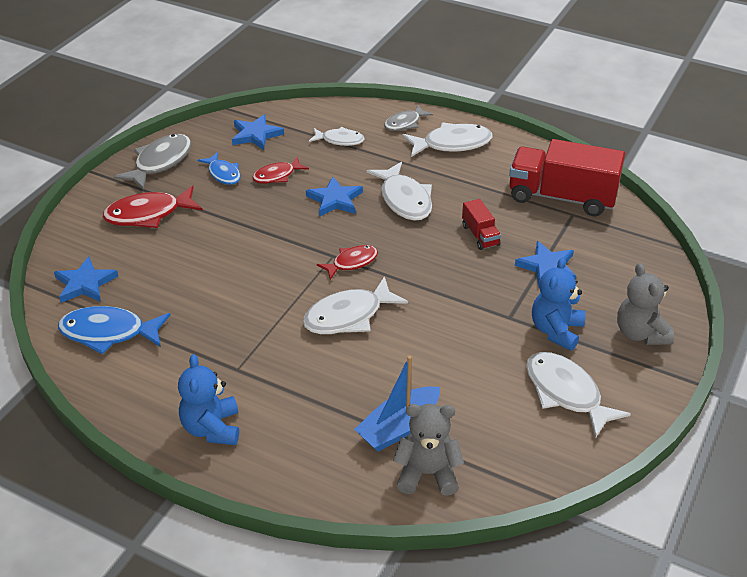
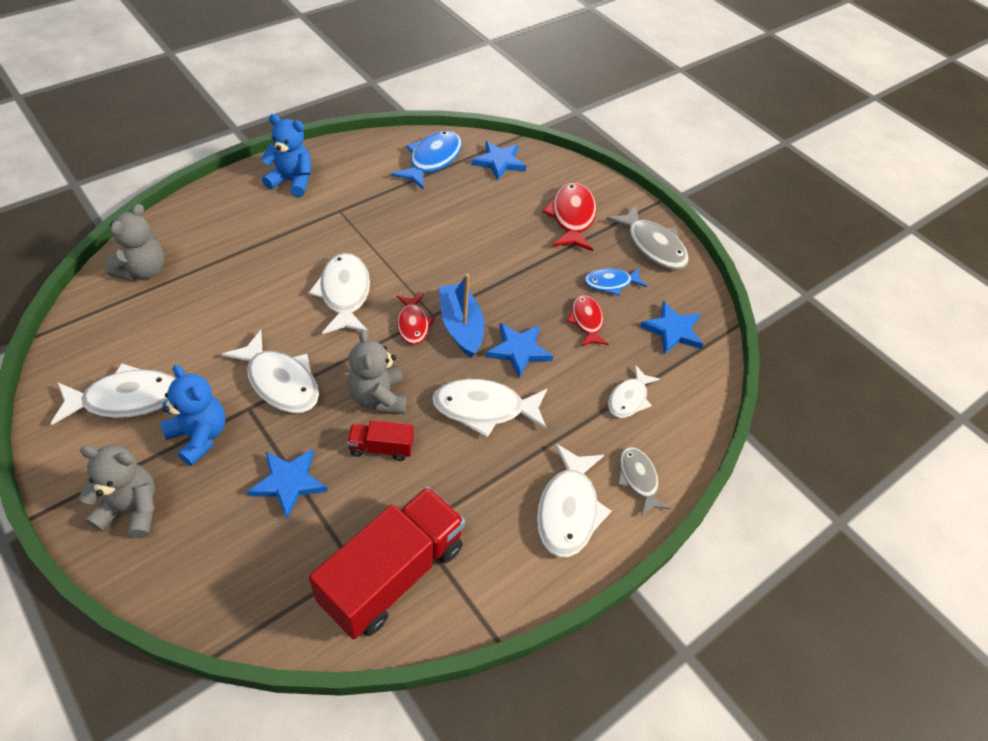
camera: 110 degrees right, 10 degrees up
(398, 427) = (199, 274): blue boat -> blue boat (461, 326)
(439, 253) = (378, 397): none -> grey teddy bear
(471, 311) = (280, 382): none -> white fish

